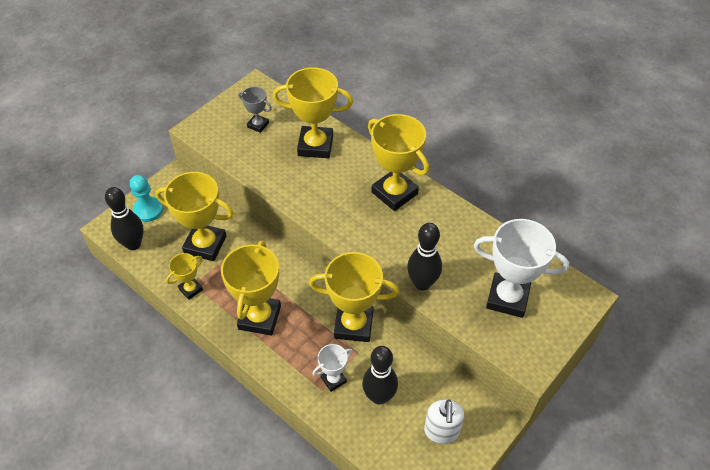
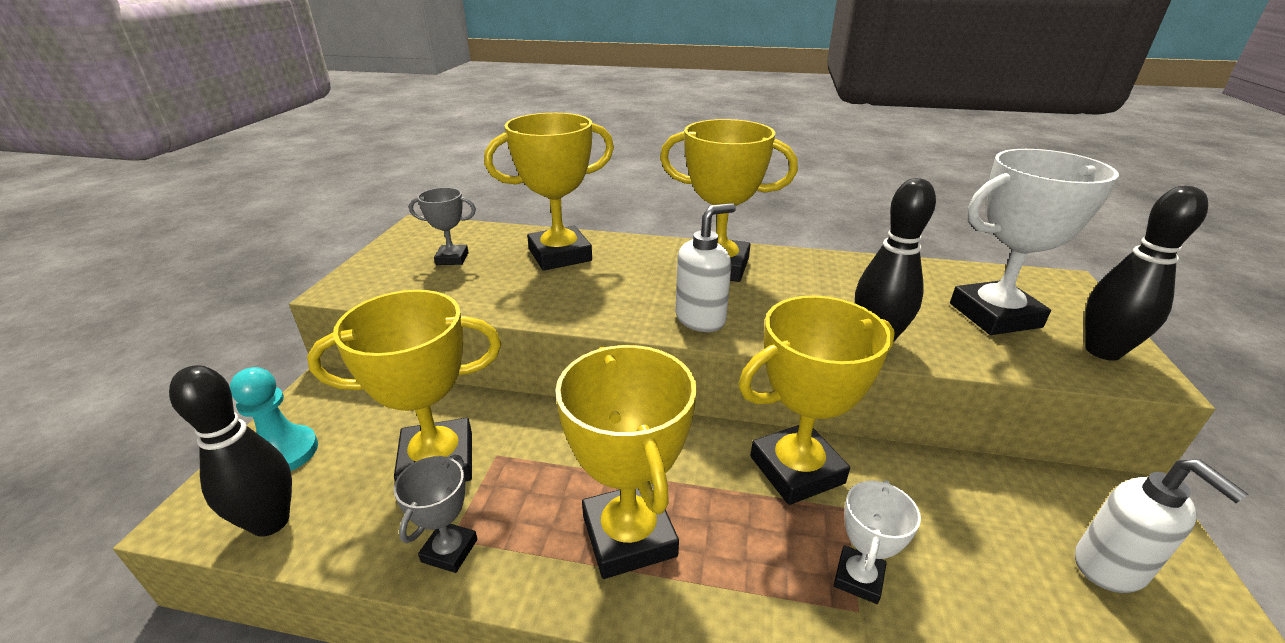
camera: 30 degrees left, 20 degrees down
(190, 289) = (449, 550): yellow trophy -> grey trophy
(349, 229) = (701, 319): none -> white soap dispenser
(379, 396) = (958, 564): black bowling pin -> black bowling pin (1102, 351)

